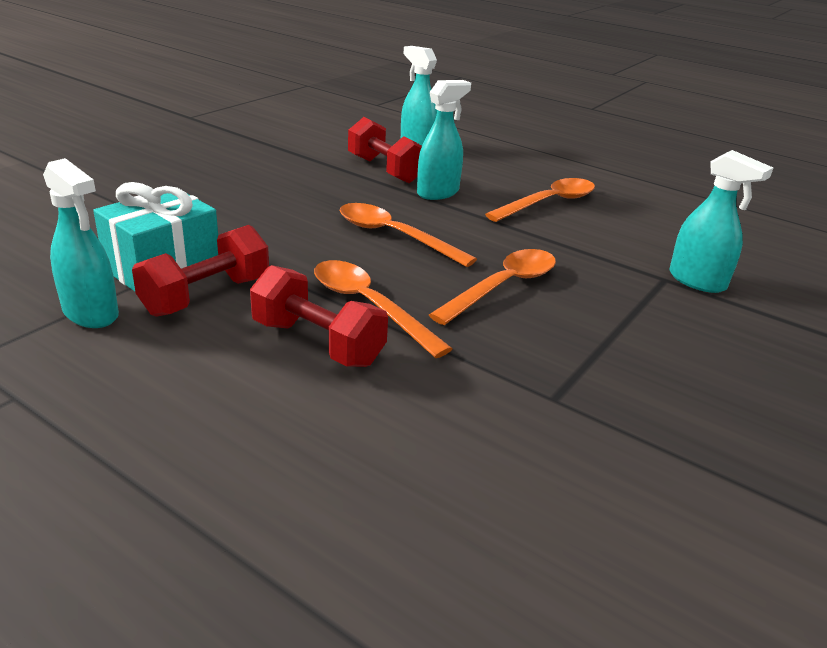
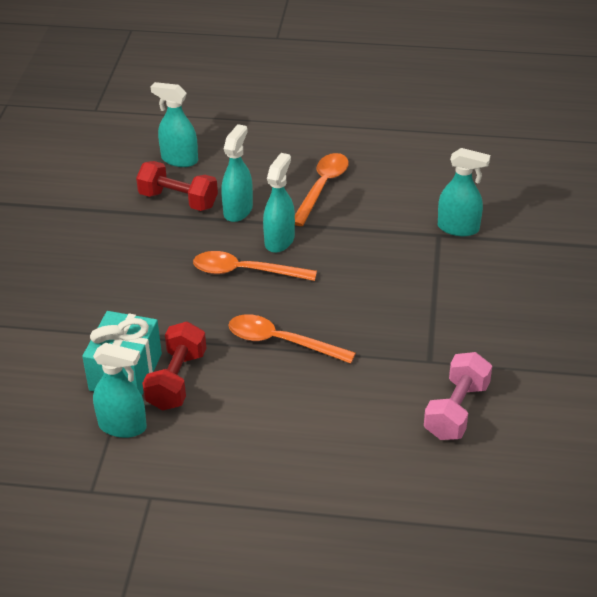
camera: 25 degrees left, 10 degrees up
(318, 343) = (276, 383): red dumbbell -> none
(459, 225) = (279, 240): none -> turquoise spray bottle
(503, 287) = (347, 288): orange spoon -> none
(550, 478) = (456, 410): none -> pink dumbbell

